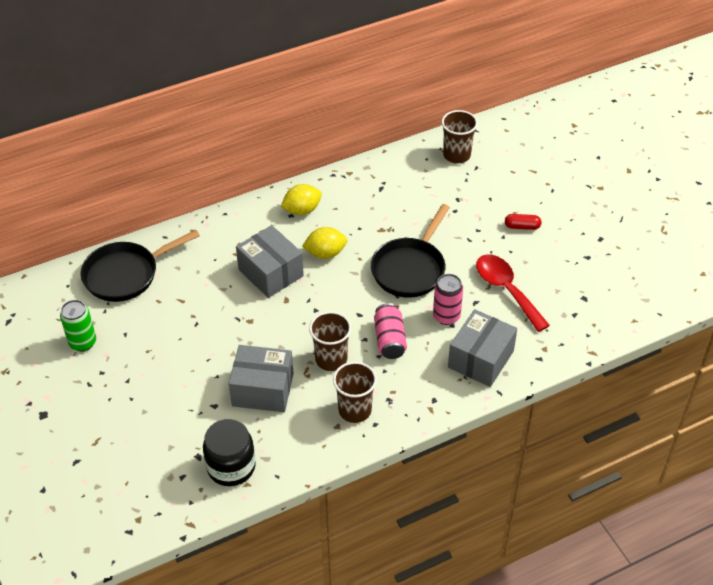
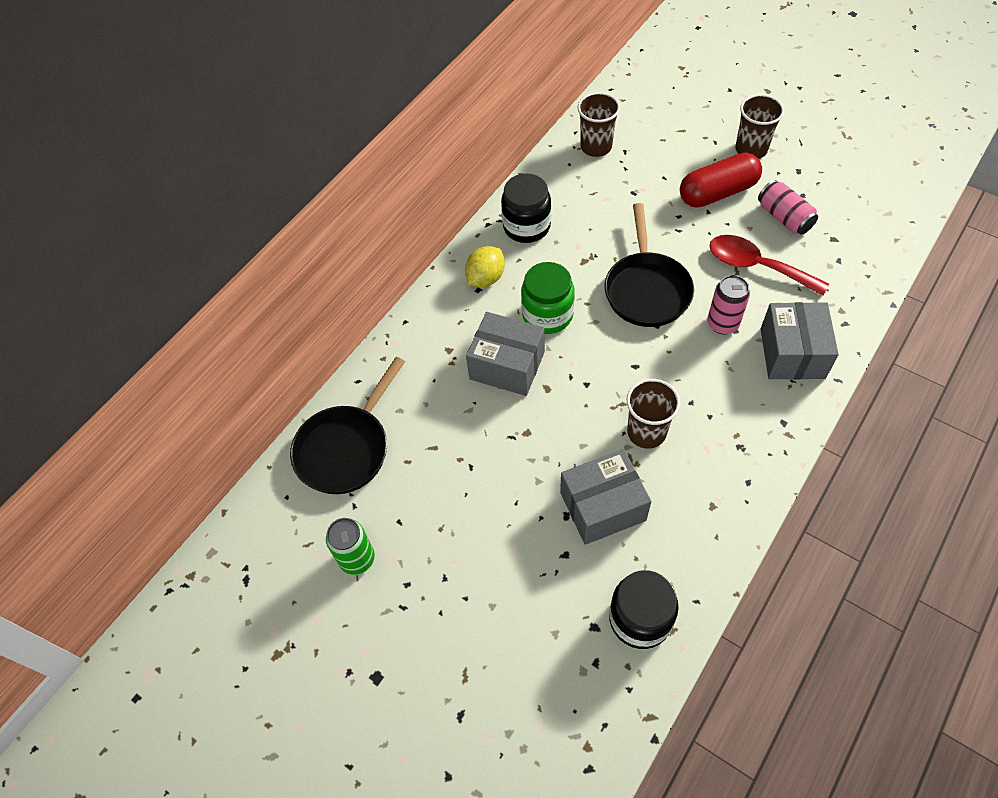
camera: 25 degrees left, 10 degrees up
(325, 253) = (547, 315): yellow lemon -> green jar
(355, 410) = (716, 477): brown cup -> brown cup (751, 149)
(359, 188) = (526, 226): none -> black jar
(390, 339) = (688, 378): pink can -> pink can (784, 217)
(522, 226) = (717, 192): red capsule -> red capsule, size x2.11

